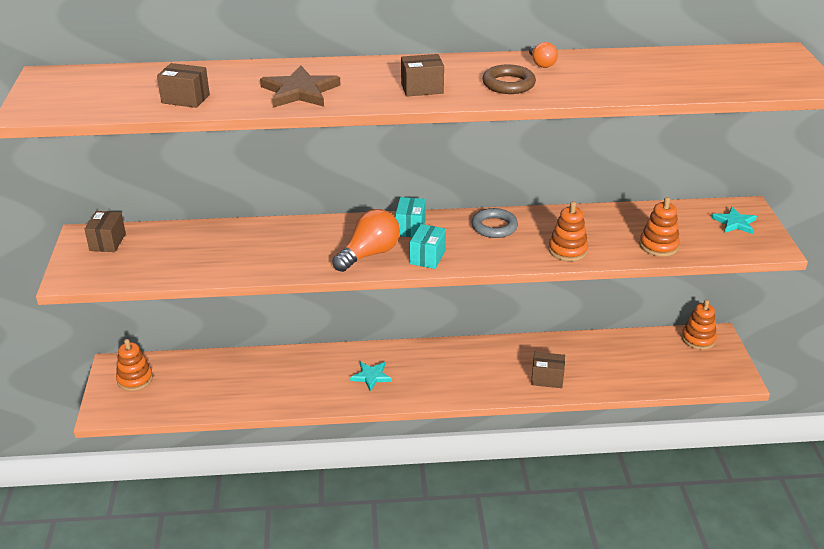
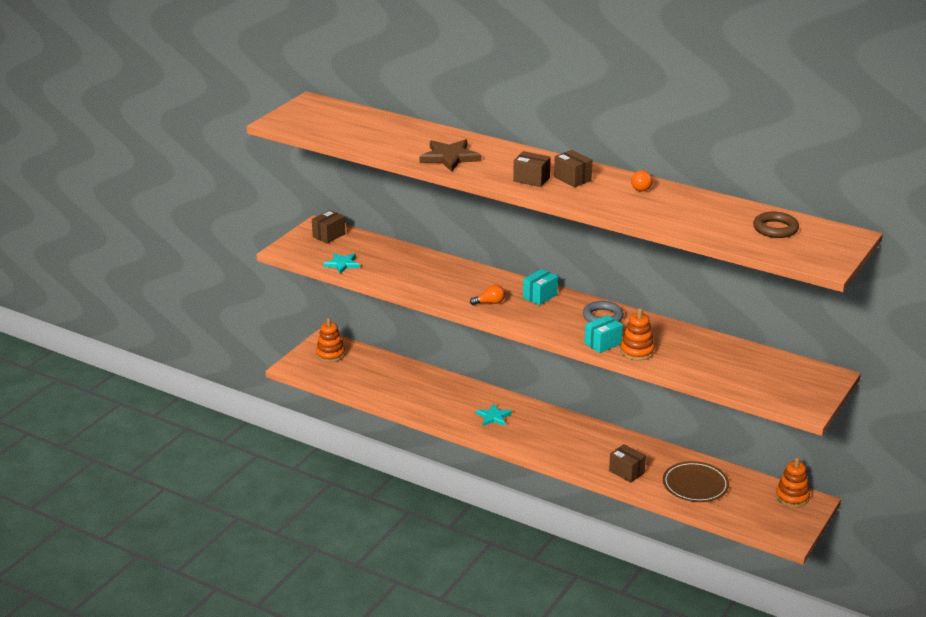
camera: 35 degrees right, 5 degrees down
(185, 99) = (374, 141): brown box -> brown box (572, 179)
(369, 254) = (490, 303): orange light bulb -> orange light bulb, size x0.53
(427, 257) = (528, 319): turquoise box -> turquoise box (603, 343)
(508, 84) = (595, 194): brown ring -> brown ring (775, 229)
(615, 364) = (695, 485): none -> brown plate
(658, 246) = (713, 374): orange stacking toy -> none
(734, 223) = (802, 381): turquoise star -> turquoise star (342, 264)

